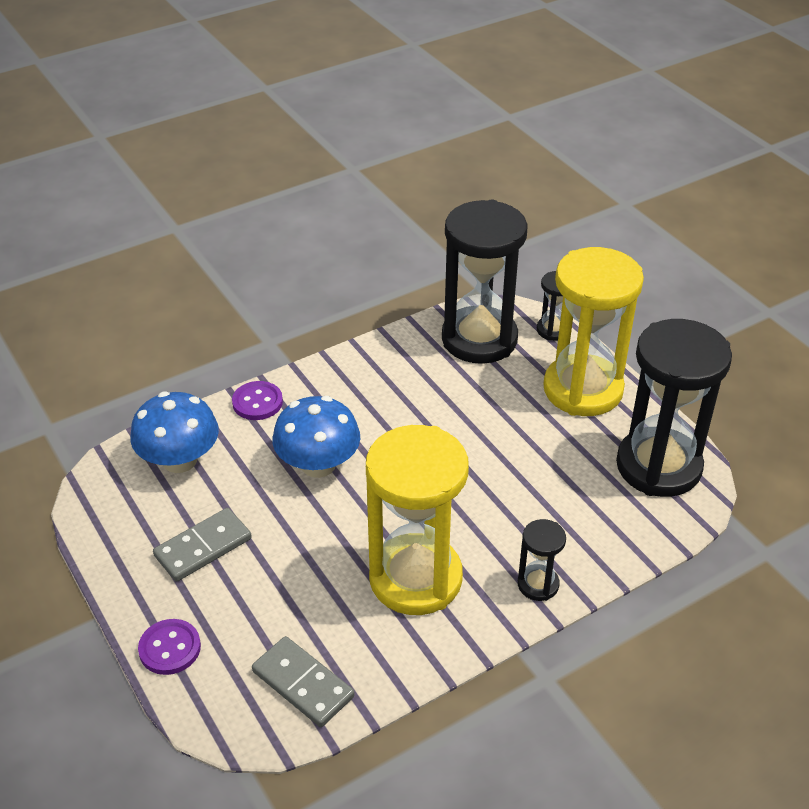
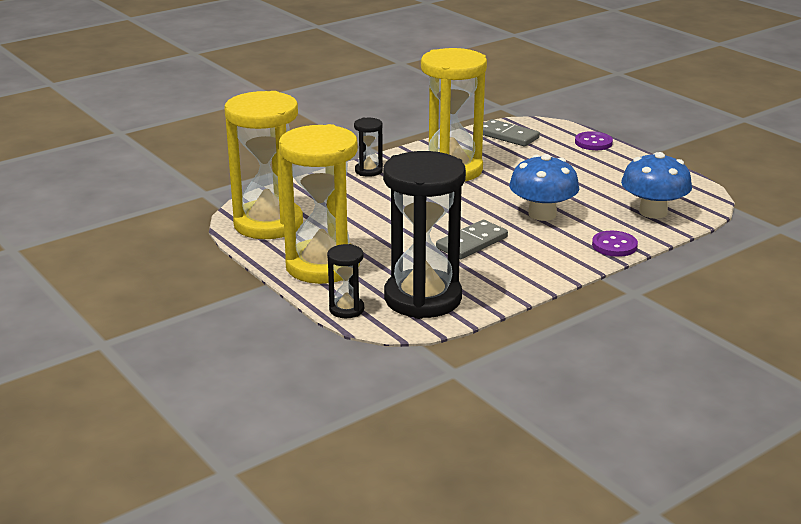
camera: 175 degrees right, 15 degrees down
(203, 547) = (602, 176): grey domino -> grey domino (472, 243)
(658, 466) = (268, 224): black hourglass -> yellow hourglass

